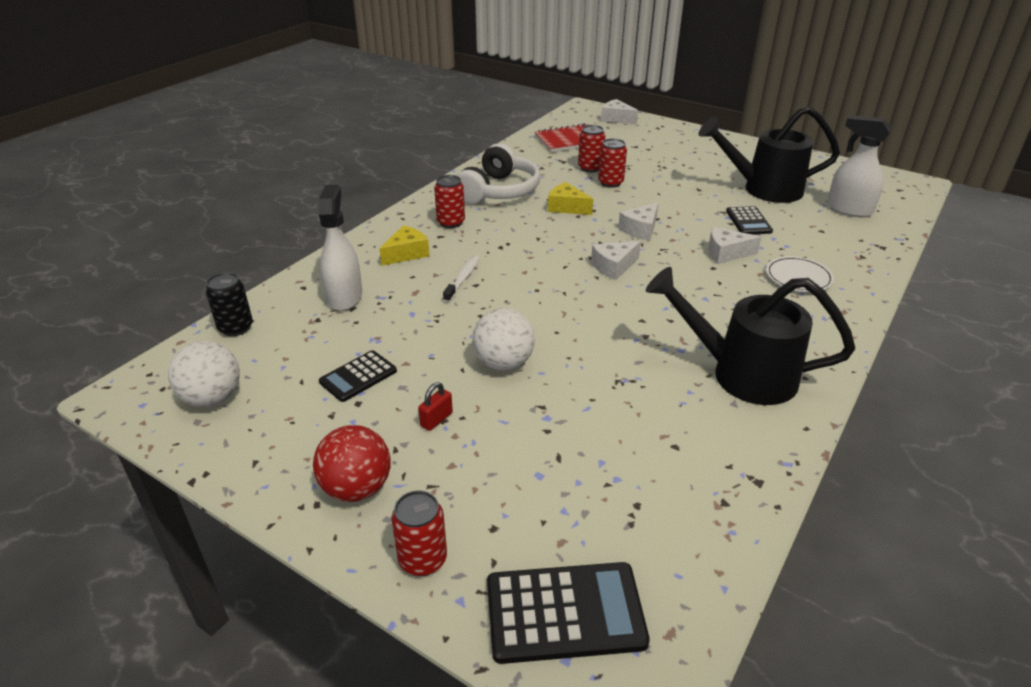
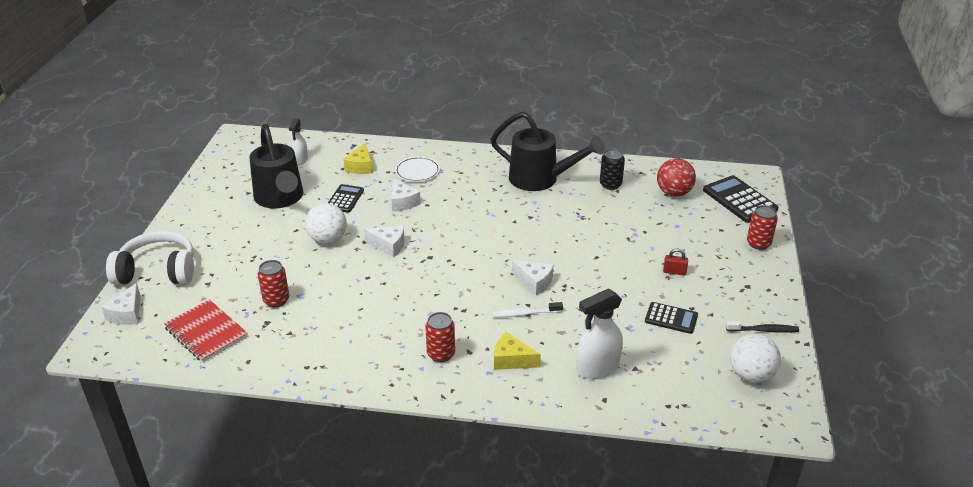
camera: 115 degrees left, 0 degrees up
(236, 328) = (682, 409): black can -> black can (610, 185)
(256, 450) = (764, 330): none -> black toothbrush
(357, 488) = (746, 280): red ball -> red ball (673, 193)
(498, 191) = (359, 345): white headphones -> white headphones (157, 271)
(503, 363) = (604, 263): white ball -> white ball (328, 239)
(567, 207) = (371, 293): yellow cheese -> yellow cheese (361, 166)
(610, 183) = (306, 280): red can -> none
(614, 267) = (455, 246): white cheese -> white cheese (534, 282)
(741, 374) = (540, 179): black watering can -> black watering can turned 60 degrees counterclockwise
(748, 221) = (345, 199): black calculator -> black calculator turned 45 degrees counterclockwise
(848, 210) = (300, 160): white spray bottle -> white spray bottle, size x0.62

